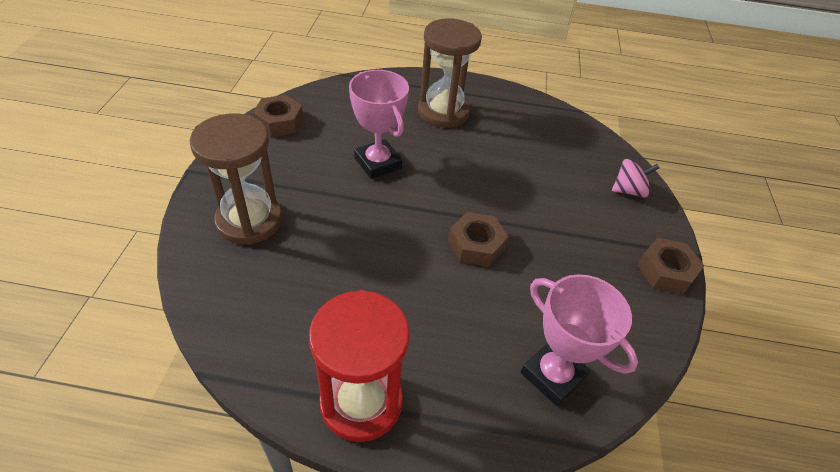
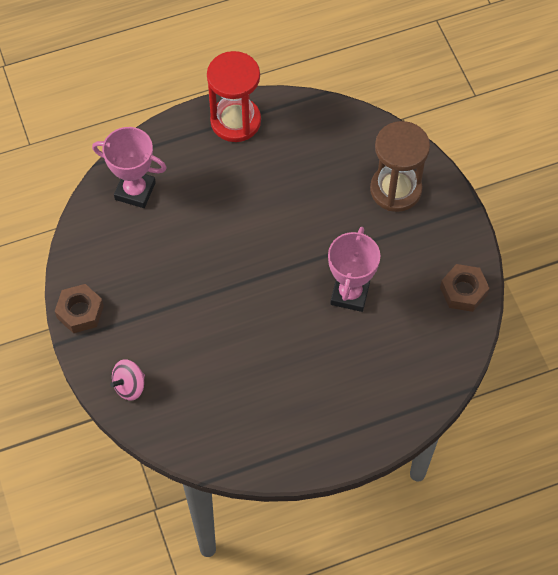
camera: 155 degrees right, 15 degrees up
(377, 163) = (350, 294): pink trophy -> pink trophy turned 75 degrees clockwise
(443, 112) = (338, 393): brown hourglass -> none
(476, 245) = (228, 258): brown nut -> none

